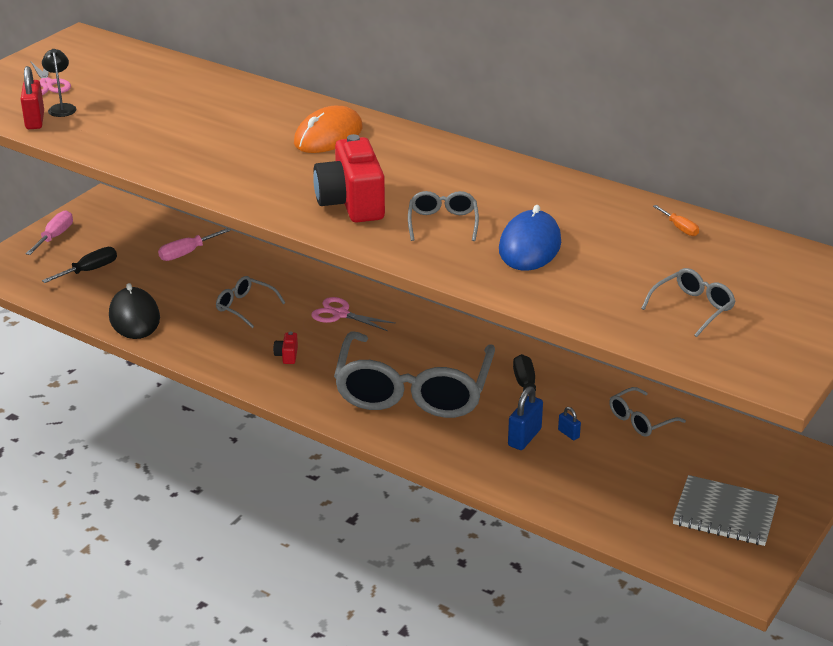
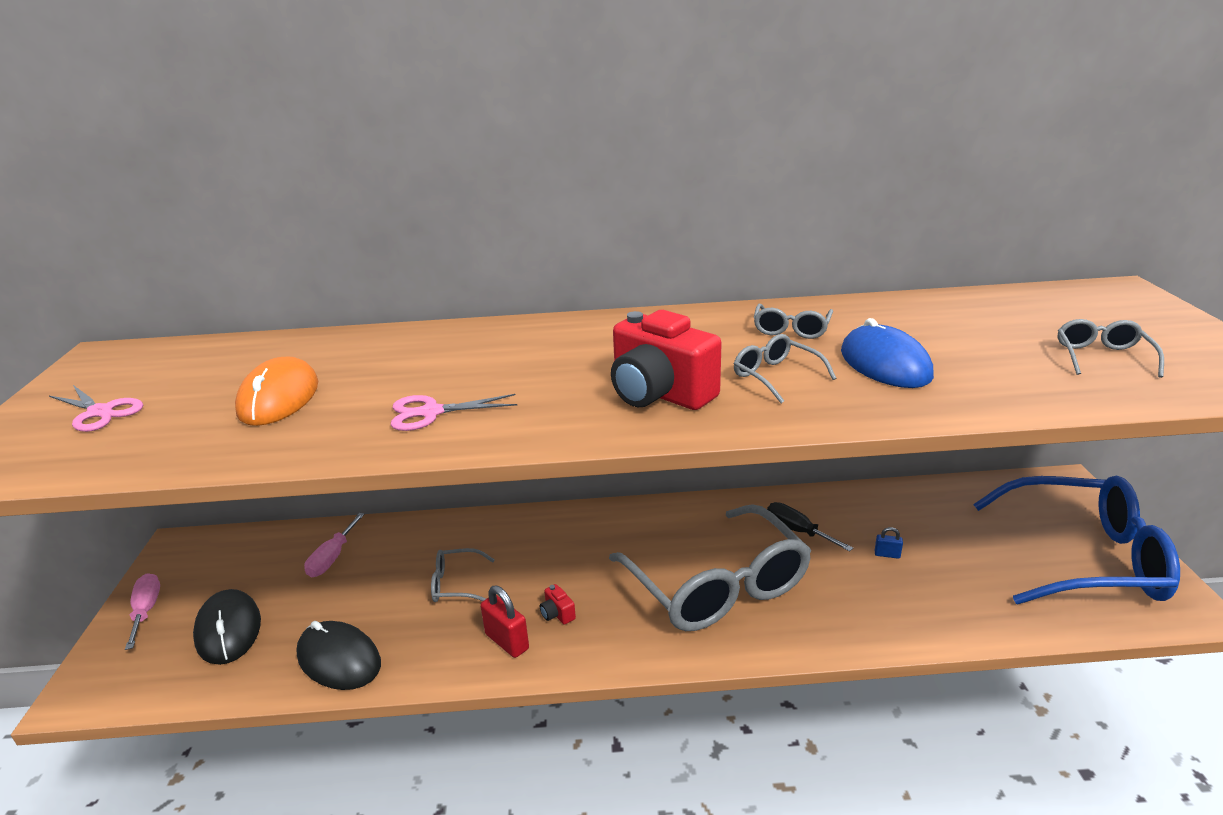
camera: 35 degrees left, 5 degrees down
(35, 120) = (125, 457): red padlock -> red padlock (507, 641)
(62, 108) = (153, 429): black lamp -> none
(89, 270) = (228, 630): black screwdriver -> black mouse
(328, 136) = (531, 346): orange mouse -> orange mouse (279, 398)
(340, 314) = (560, 545): pink scissors -> pink scissors (431, 413)
(524, 437) = (862, 578): blue padlock -> none
(640, 420) = (914, 514): grey glasses -> grey glasses (791, 330)
(680, 228) = (953, 306): orange screwdriver -> none
(725, 513) = (1085, 558): grey notebook -> blue glasses

